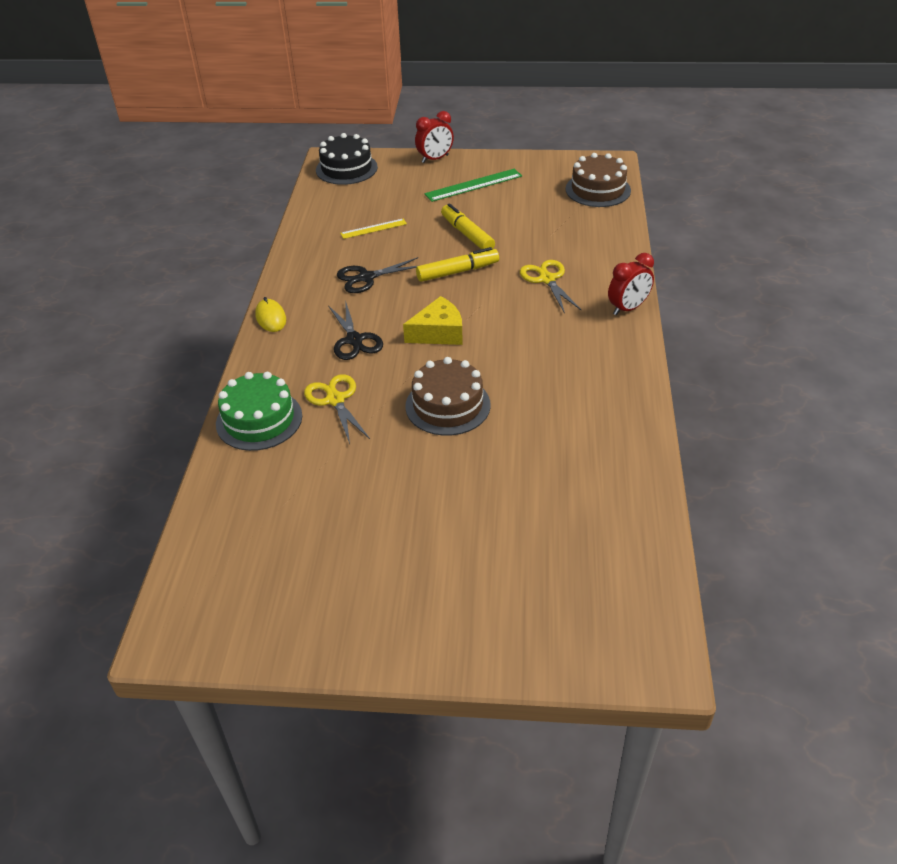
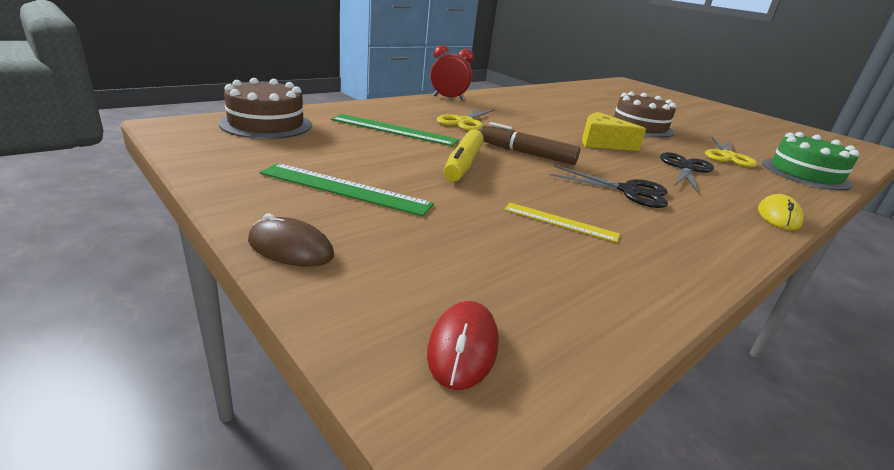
camera: 140 degrees left, 15 degrees down
(346, 168) = (463, 347): black cake -> red mouse
(435, 159) = (290, 248): red clock -> brown mouse
(457, 272) = (526, 154): yellow marker -> brown marker
(551, 234) = (394, 130): none -> green ruler

